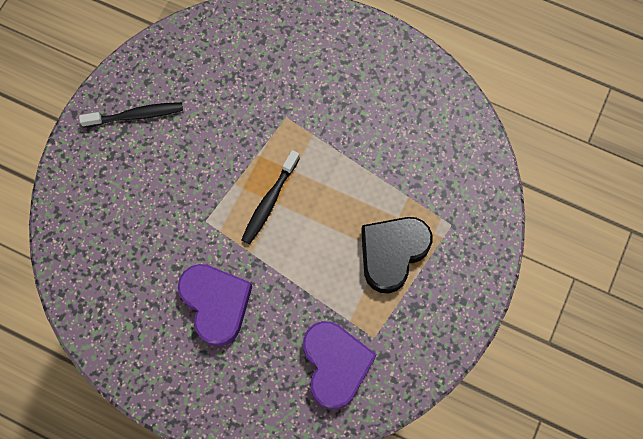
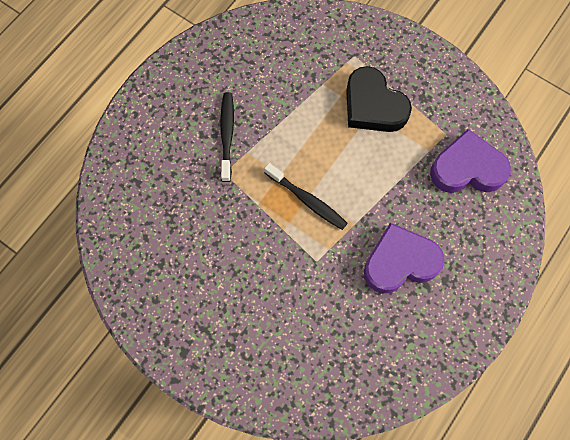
camera: 80 degrees left, 0 degrees up
(136, 115) = (191, 315): black toothbrush -> black toothbrush (227, 135)

